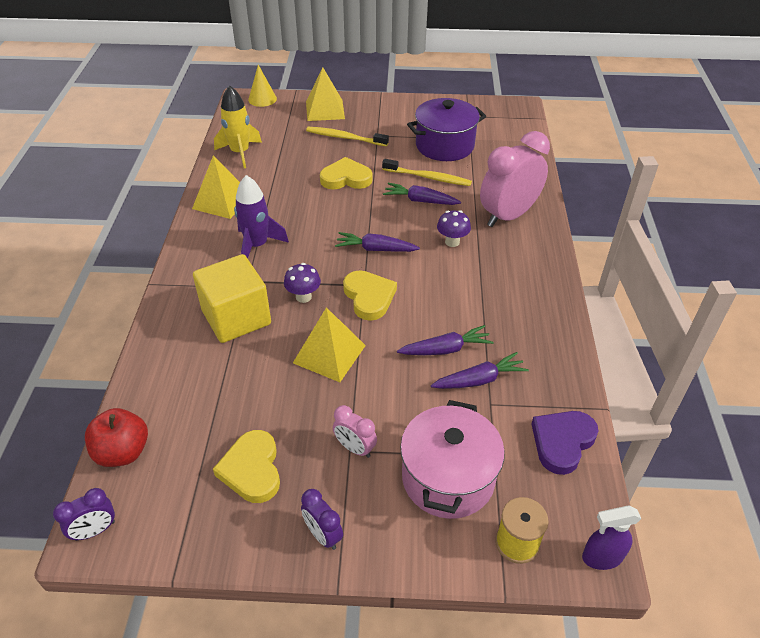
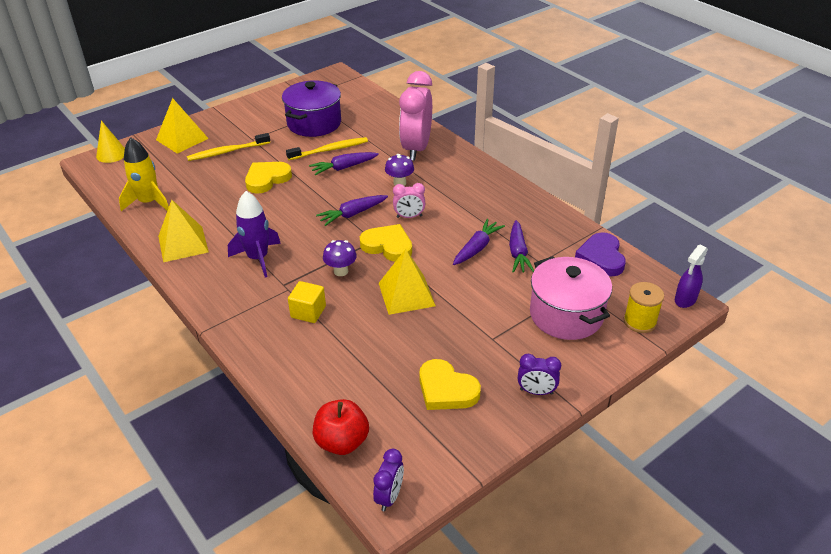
camera: 40 degrees left, 5 degrees down
(236, 317) = (308, 312): yellow cube -> yellow cube, size x0.53
(355, 448) = (494, 335): pink clock -> pink clock (409, 217)
(479, 380) = (518, 253): purple carrot -> purple carrot turned 150 degrees clockwise

